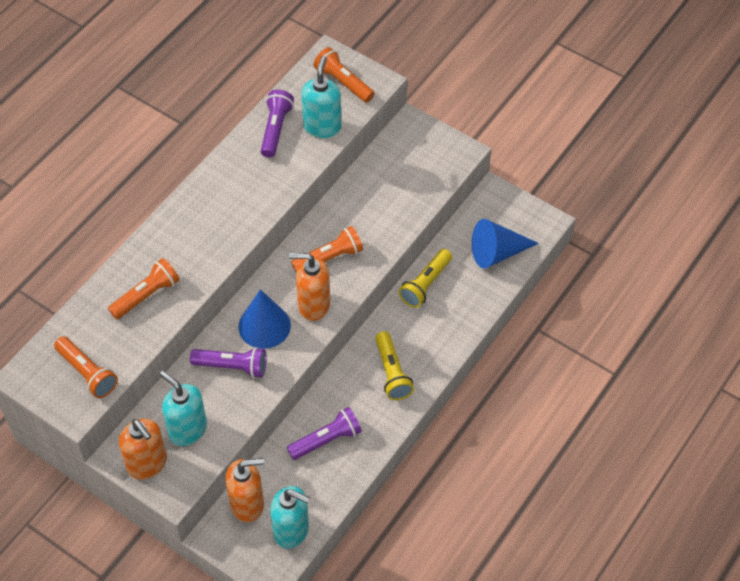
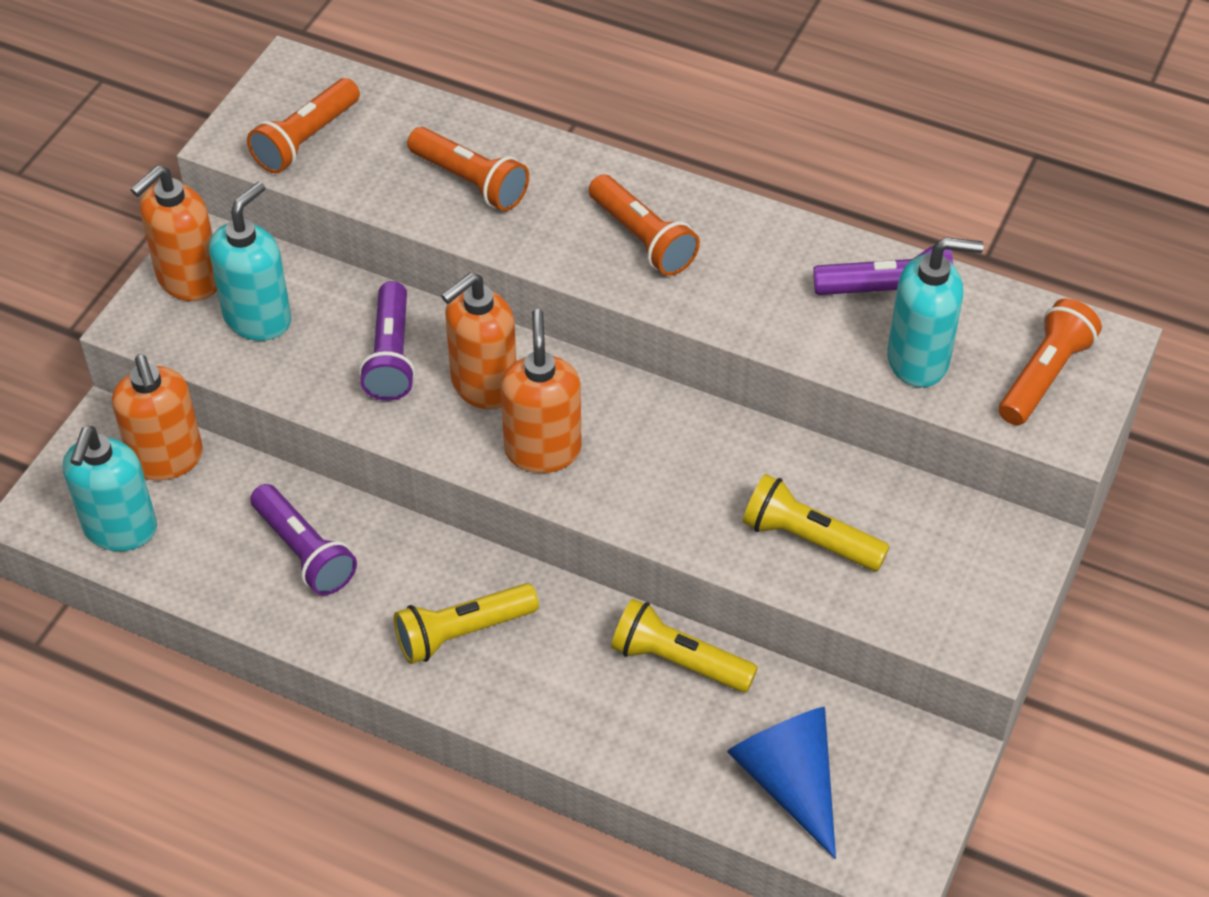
camera: 80 degrees right, 5 degrees down
(264, 326) = (483, 386): blue cone -> orange soap dispenser
(329, 258) = (655, 458): orange flashlight -> orange flashlight (642, 238)
(392, 205) = (809, 539): none -> yellow flashlight

